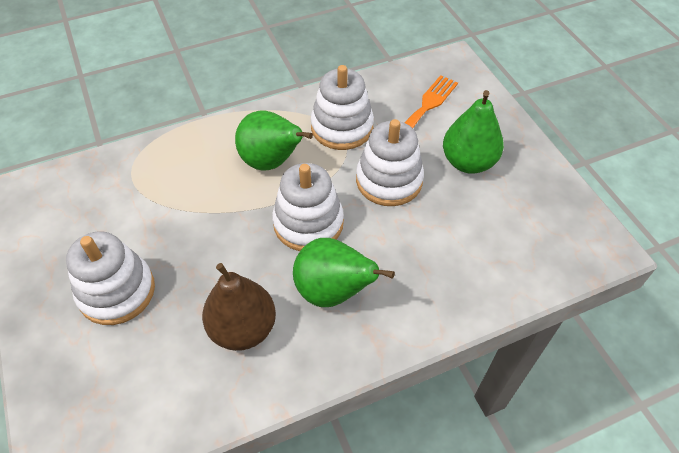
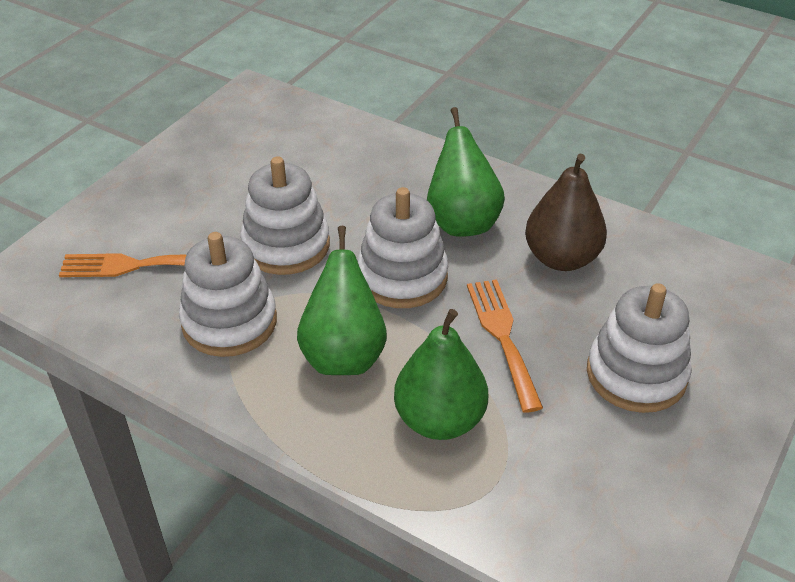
camera: 125 degrees left, 10 degrees down
(212, 243) = (502, 336): none -> orange fork
(468, 162) = (208, 200): green pear -> green pear (439, 420)

